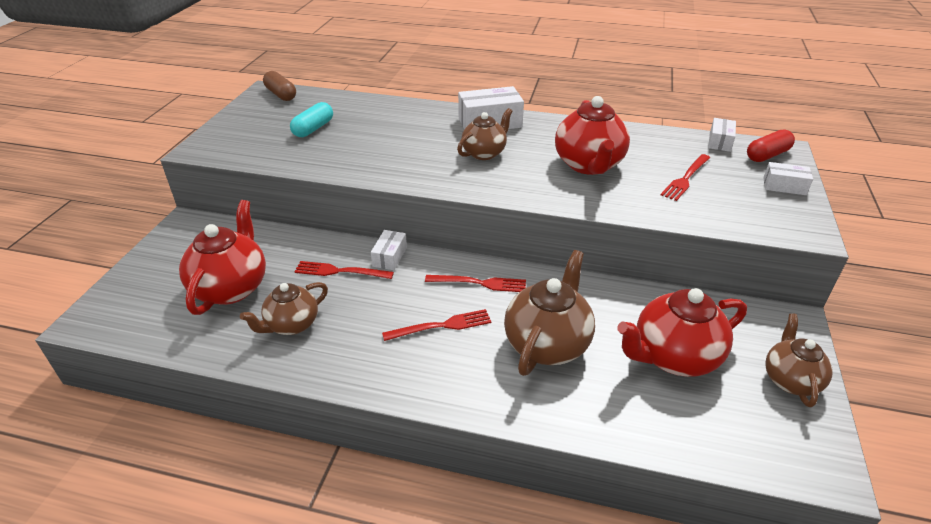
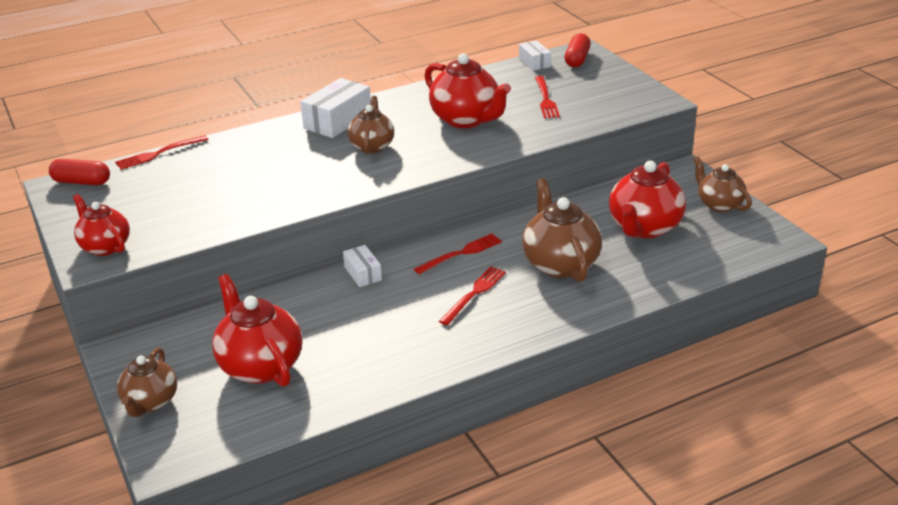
camera: 40 degrees left, 5 degrees down
(223, 142) = (105, 246): none -> red teapot
(281, 94) = (82, 182): brown capsule -> red capsule
(291, 325) = (358, 357): brown teapot -> brown teapot (150, 402)
(313, 129) = (179, 195): turquoise capsule -> none
(339, 271) = (337, 305): red fork -> red fork (158, 154)
(784, 186) = (613, 77): white box -> none

